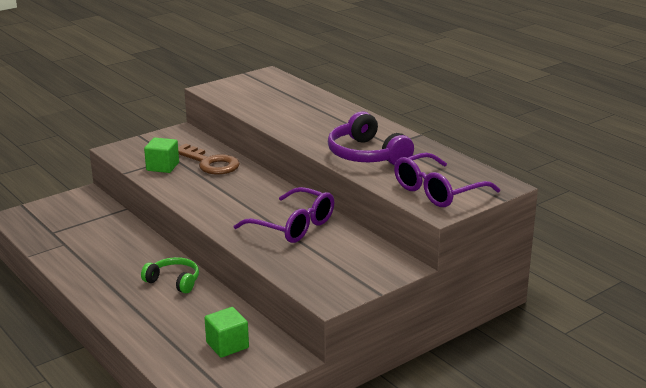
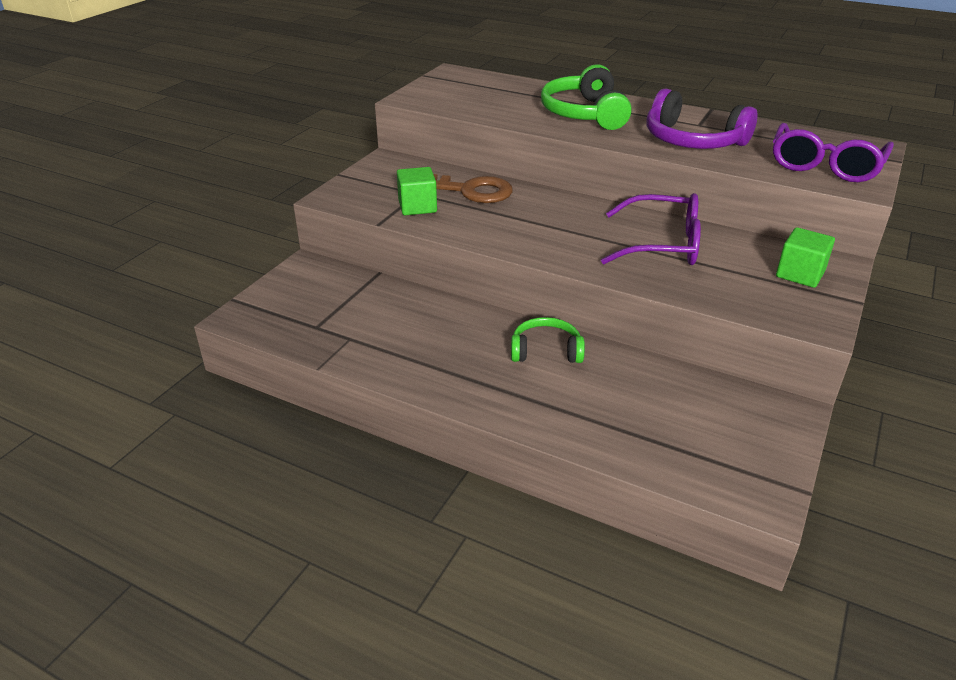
camera: 25 degrees left, 10 degrees up
(227, 345) = (706, 417): green cube -> green cube (800, 274)
(317, 121) = (584, 114): none -> green headphones

